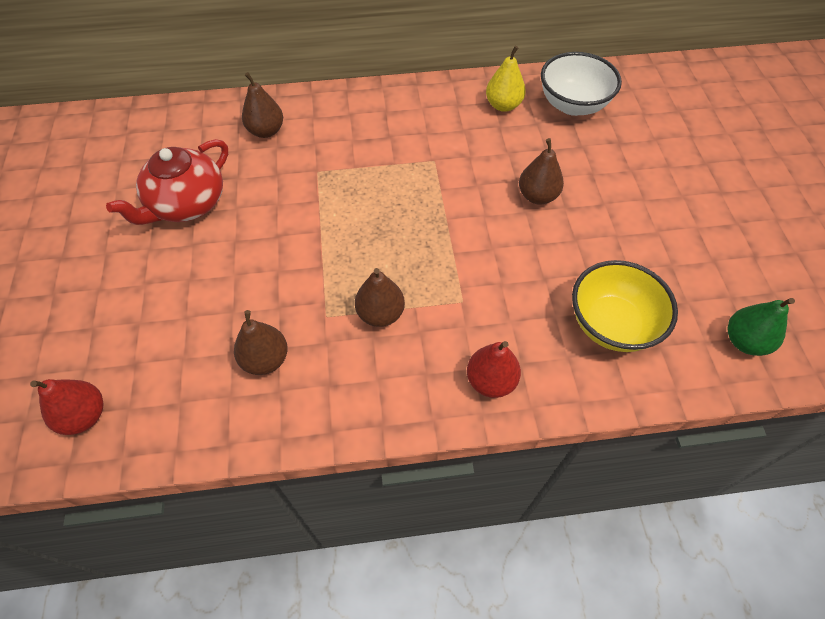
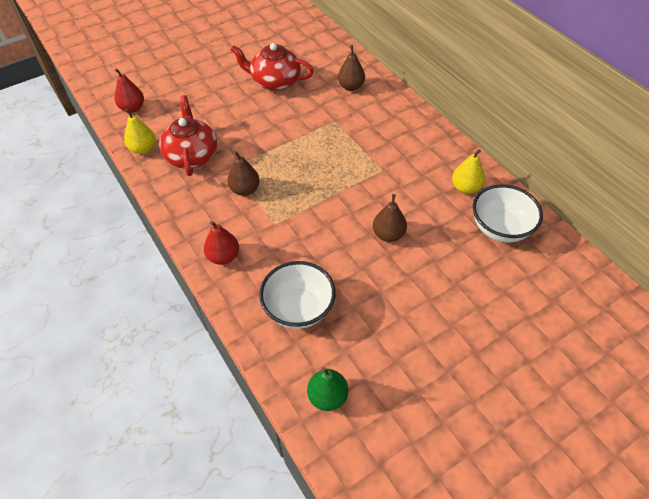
camera: 65 degrees right, 5 degrees down
(200, 426) = (143, 149): none -> yellow pear
(265, 359) = (191, 155): brown pear -> red teapot
(611, 324) = (298, 308): yellow bowl -> white bowl

